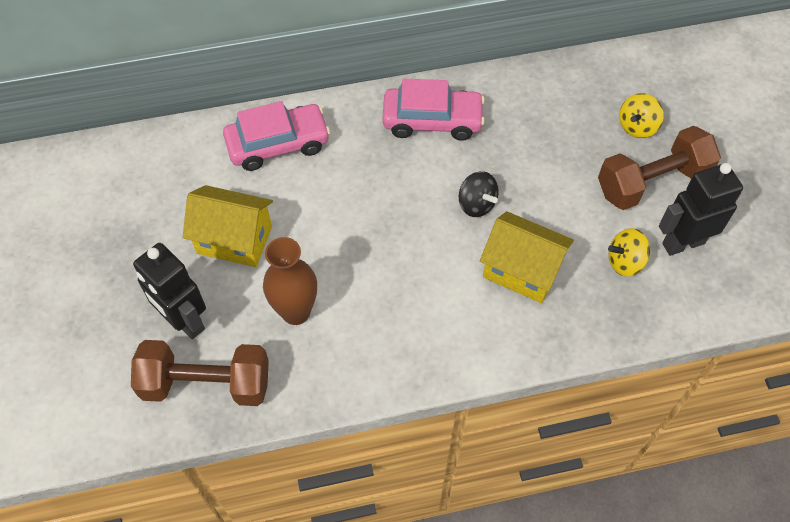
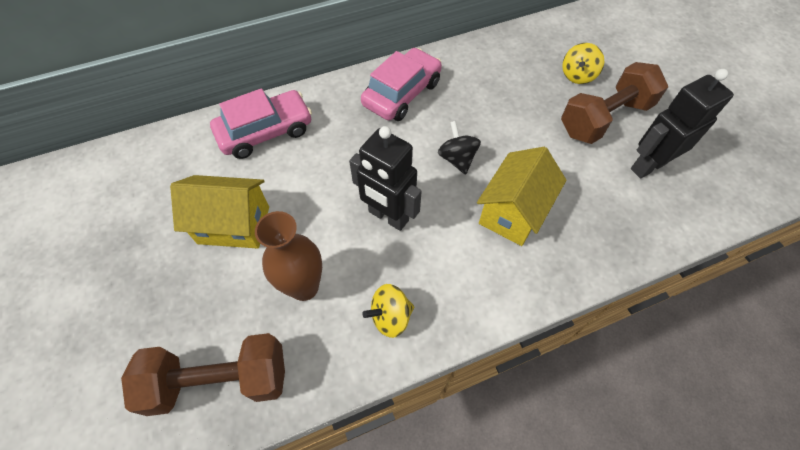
camera: 10 degrees left, 0 degrees up
(184, 321) = (190, 315): black robot -> black robot (388, 216)
(432, 120) = (402, 93): pink car -> pink car turned 45 degrees counterclockwise
(476, 204) = (457, 159): black spinning top -> black spinning top turned 150 degrees counterclockwise
(521, 270) = (513, 212): yellow house -> yellow house turned 75 degrees counterclockwise
(625, 262) = (603, 190): yellow spinning top -> yellow spinning top (390, 317)

